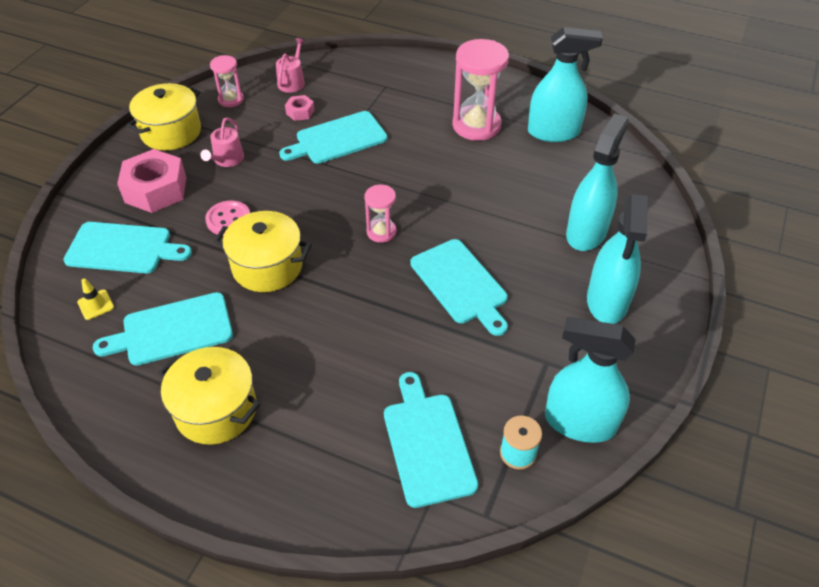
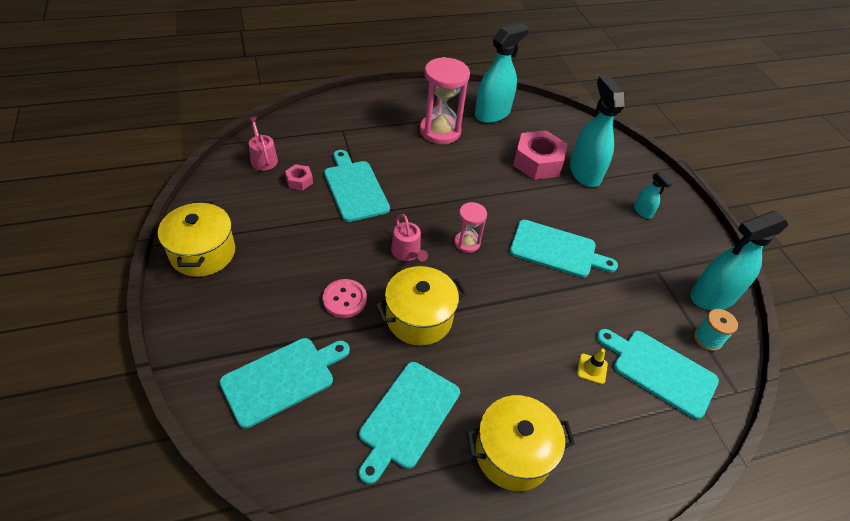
camera: 45 degrees left, 0 degrees up
(96, 305) = (317, 443): yellow traffic cone -> yellow traffic cone (592, 369)
(156, 190) = (250, 311): pink nut -> pink nut (537, 162)
(227, 160) = (283, 251): pink watering can -> pink watering can (407, 252)
(231, 99) = (226, 198): pink hourglass -> none
(338, 139) = (355, 188): turquoise cutting board -> turquoise cutting board turned 135 degrees clockwise
(607, 301) = (643, 211): turquoise spray bottle -> turquoise spray bottle, size x0.47

